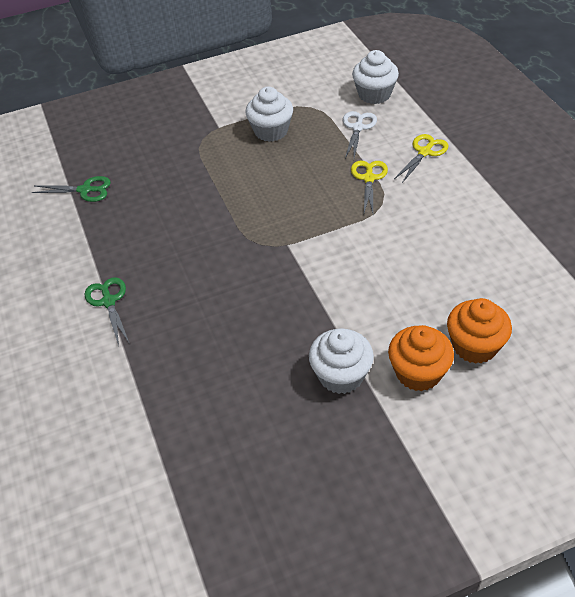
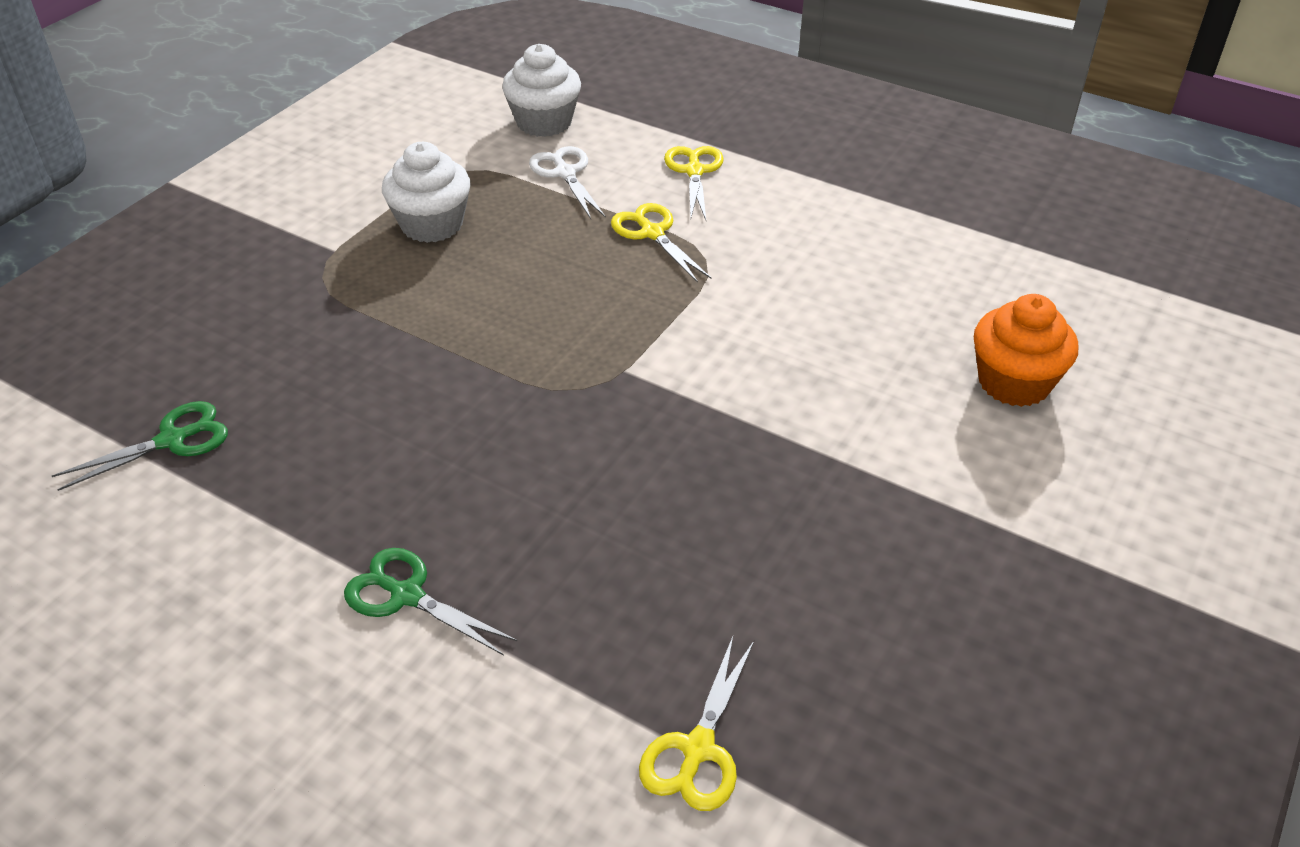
camera: 40 degrees left, 5 degrees down
(153, 429) = (697, 749): none -> yellow scissors
(341, 375) = (891, 509): white cupcake -> none
(418, 372) = (984, 451): orange cupcake -> none

